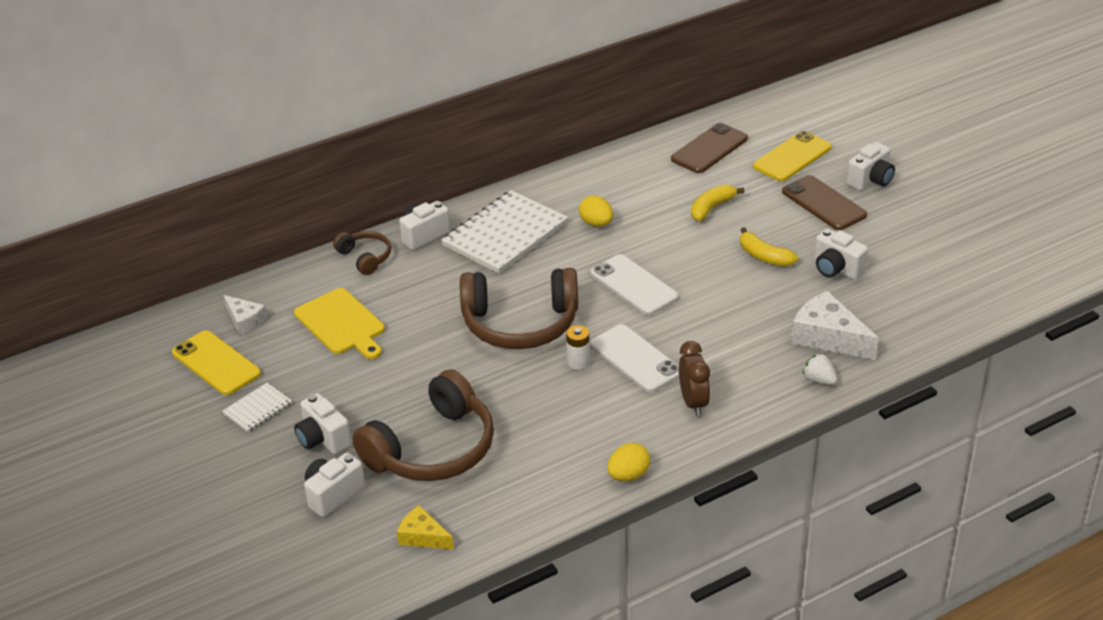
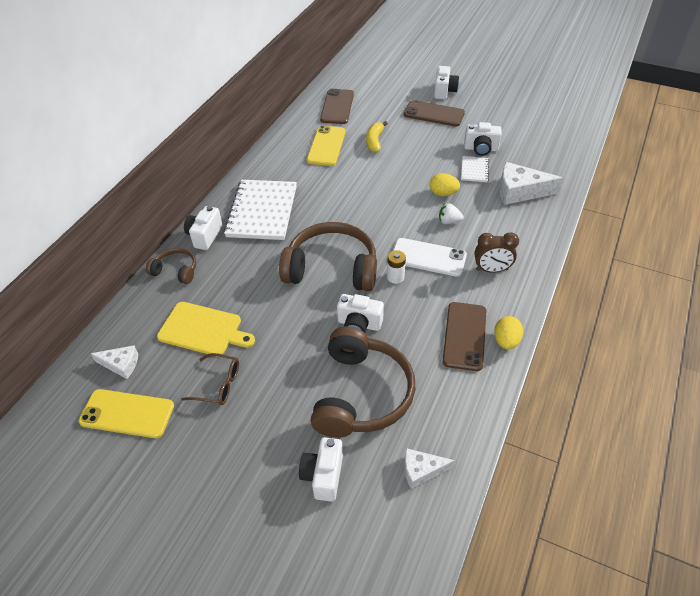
camera: 35 degrees left, 10 degrees up
(258, 409) = (197, 435): white notebook -> white notebook (474, 170)
(312, 377) = (218, 384): none -> brown glasses
(323, 439) = (272, 432): white camera -> white camera (359, 324)
(422, 536) = (421, 470): yellow cheese -> white cheese
(520, 324) = (332, 268): brown headphones -> brown headphones turned 135 degrees counterclockwise
(590, 450) = (464, 336): none -> brown phone
(596, 223) = (315, 179): yellow egg -> yellow egg (443, 193)
(634, 285) = (378, 209): white phone -> none
(693, 403) = (491, 270): brown clock -> brown clock turned 135 degrees clockwise
(764, 256) = (434, 158): yellow banana -> none
(792, 157) = (389, 94): yellow phone -> yellow phone (326, 146)
(819, 380) = (543, 220): white strawberry -> white strawberry (449, 221)

